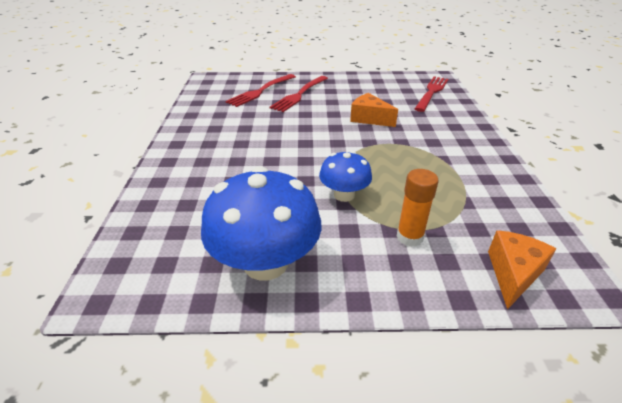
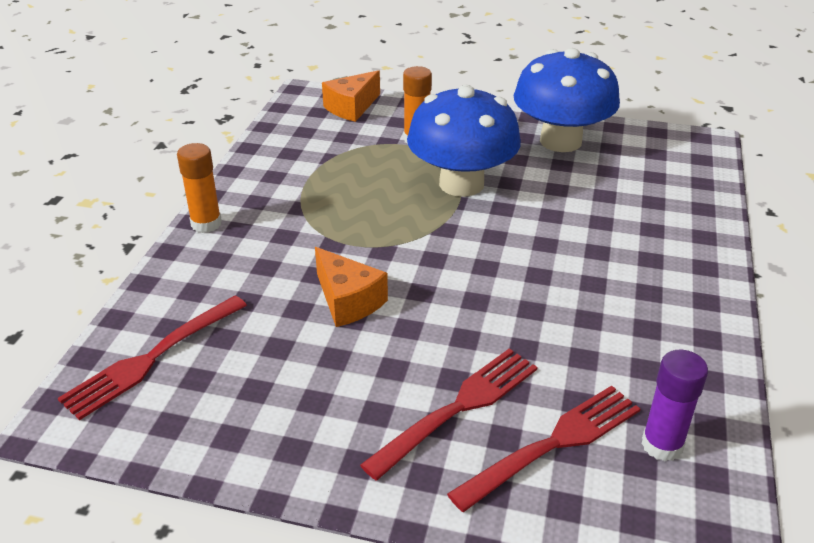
camera: 165 degrees left, 0 degrees up
(218, 95) = (662, 445): none -> purple glue stick
(344, 195) = (461, 184): blue mushroom -> blue mushroom, size x1.77
(486, 141) = (206, 224): none -> orange glue stick

